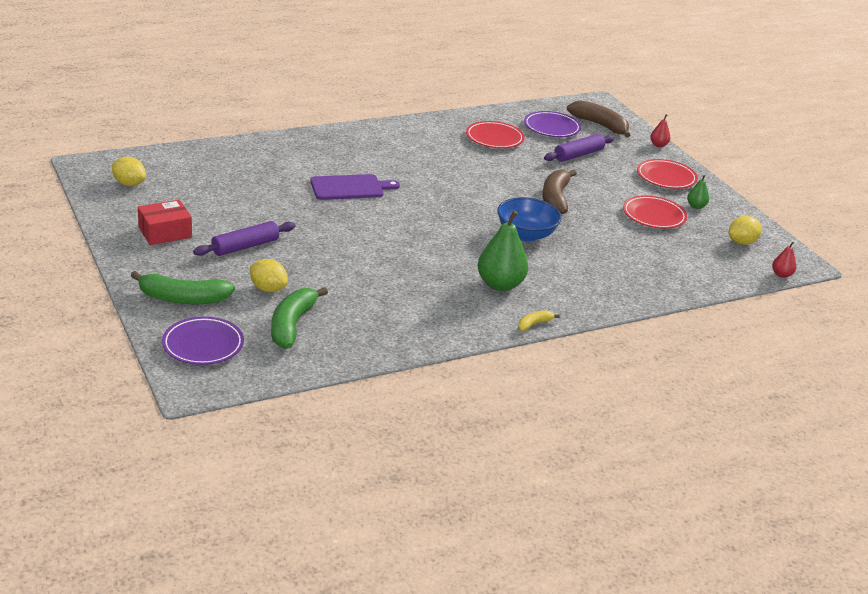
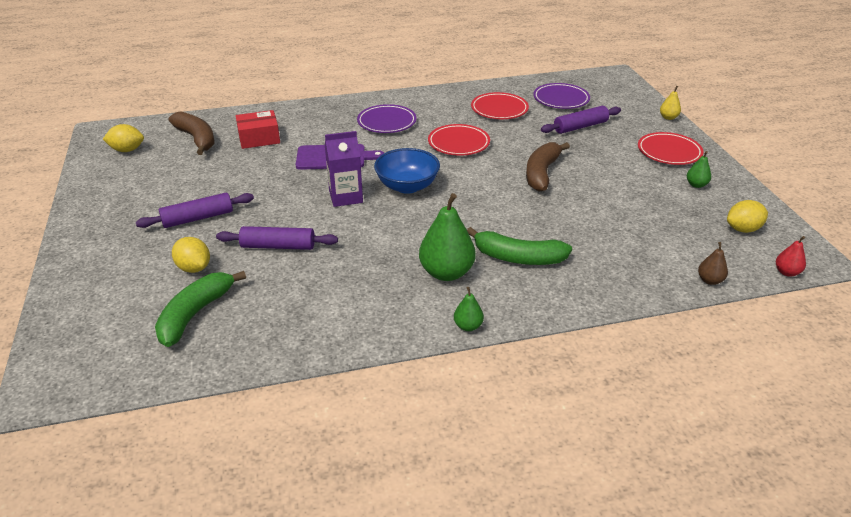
camera: 15 degrees right, 5 degrees up
(129, 184) = (127, 150): yellow lemon -> yellow lemon turned 45 degrees counterclockwise
(165, 232) = (129, 200): red box -> red box (259, 138)
(183, 299) = (101, 276): green banana -> green banana (518, 258)
(203, 345) = (87, 335): purple plate -> purple plate (387, 122)
(337, 268) = (278, 246): none -> purple rolling pin
(379, 224) = (346, 197): none -> purple carton
(526, 235) = (496, 213): blue bowl -> blue bowl (407, 186)
(534, 324) = (468, 326): yellow banana -> green pear
(600, 125) = (611, 97): brown banana -> brown banana (197, 139)
(654, 216) = (645, 195): red plate -> red plate (458, 143)
(658, 145) = (668, 117): red pear -> yellow pear
(721, 283) = (709, 280): none -> brown pear

